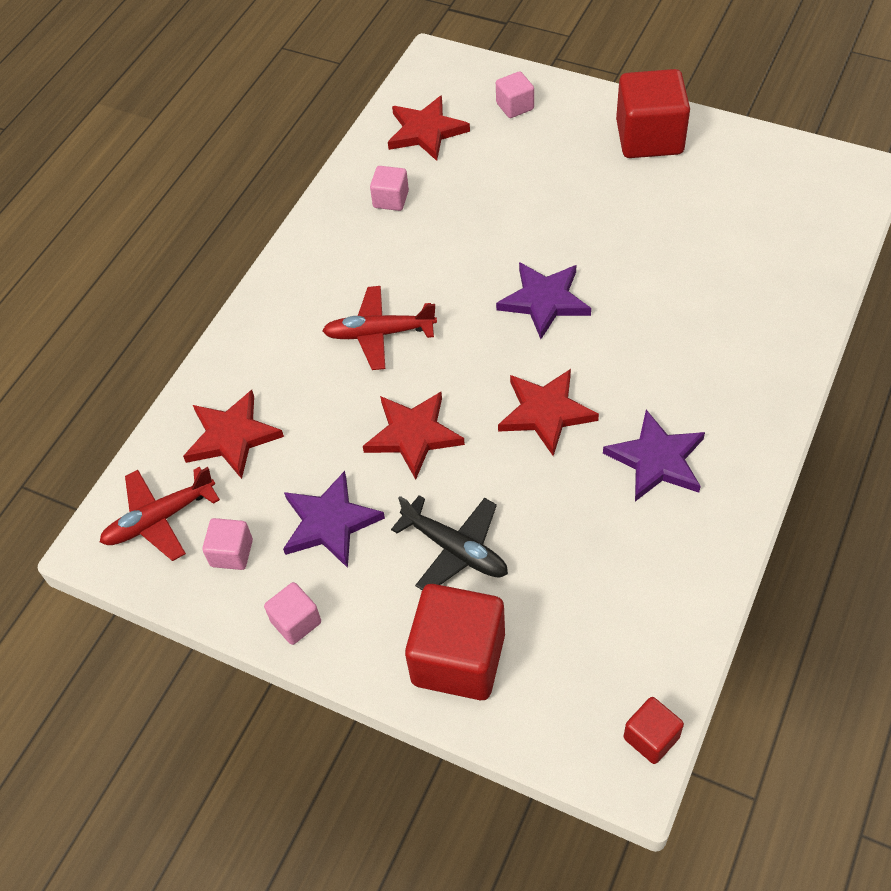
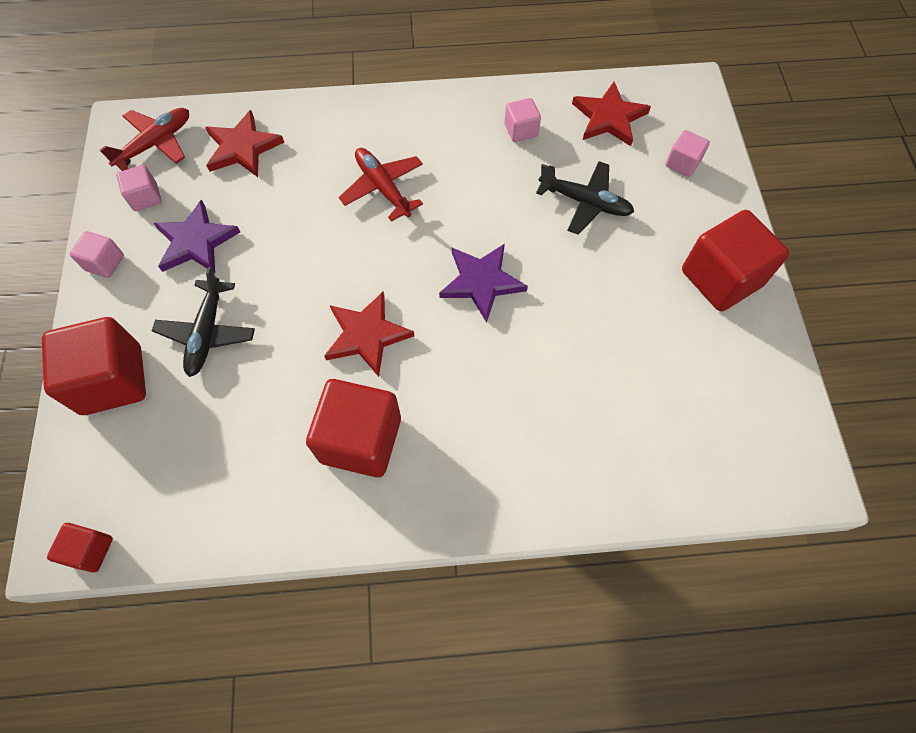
camera: 55 degrees right, 10 degrees up
(159, 519) = (156, 144): red plane -> red plane turned 105 degrees clockwise
(413, 435) = (299, 255): red star -> none
(509, 190) = (585, 202): none -> black plane
(656, 460) = (360, 439): purple star -> red cube

